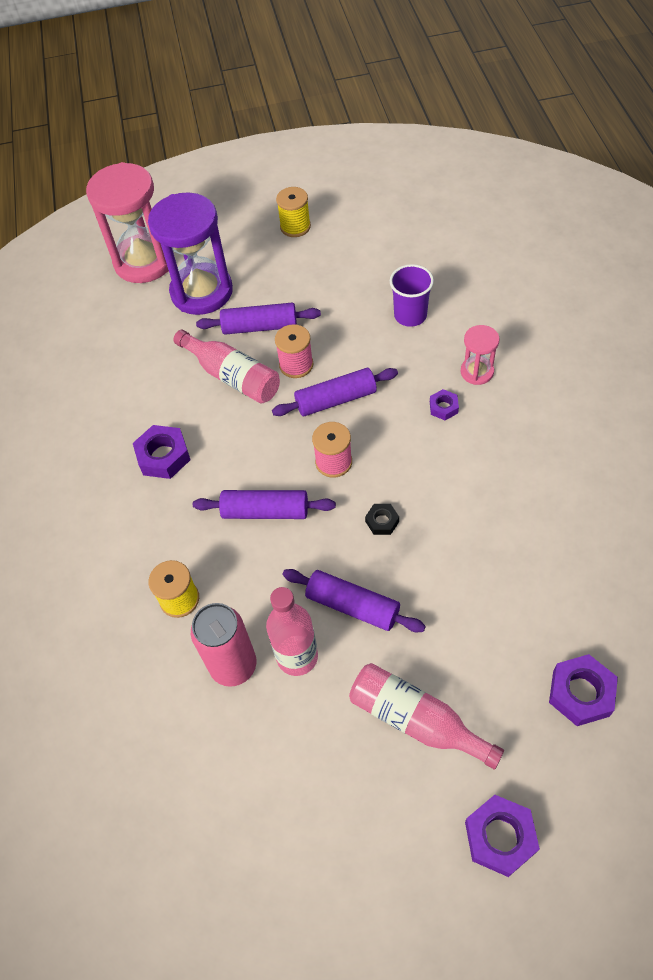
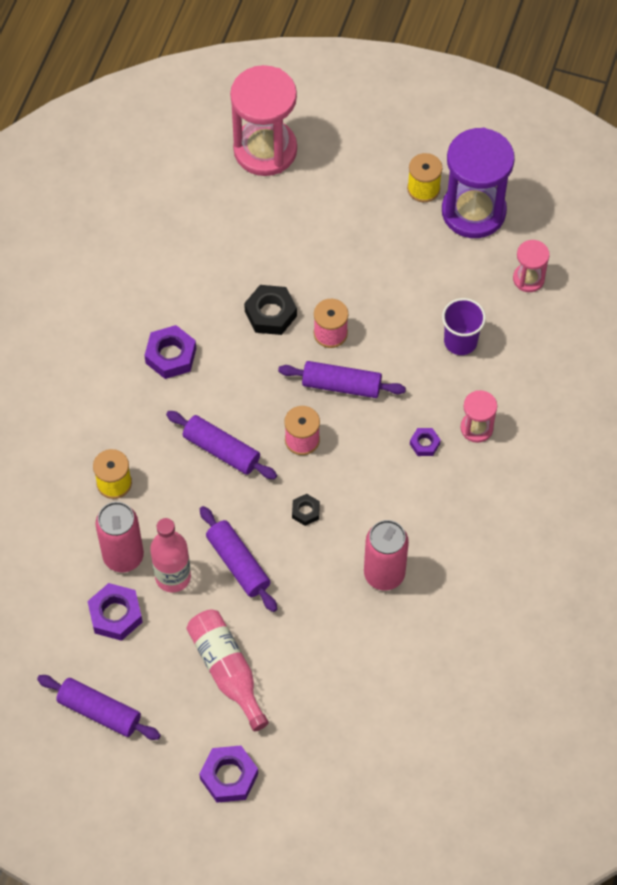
camera: 25 degrees right, 5 degrees up
(202, 292) = (296, 212): purple hourglass -> purple hourglass (473, 211)
(232, 376) = (270, 313): pink bottle -> black nut
(260, 327) = (324, 278): purple rolling pin -> purple rolling pin (99, 711)
(428, 246) = (528, 279): none -> pink hourglass
(495, 536) = (384, 574): none -> pink can
(581, 693) = (357, 722): purple nut -> purple nut (115, 615)

